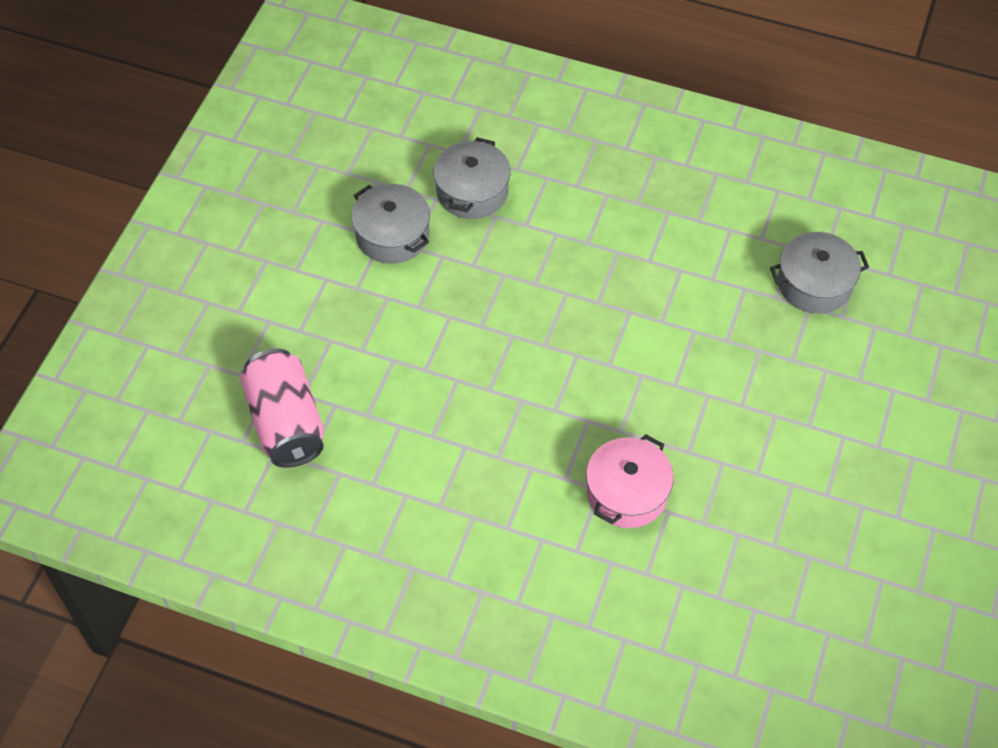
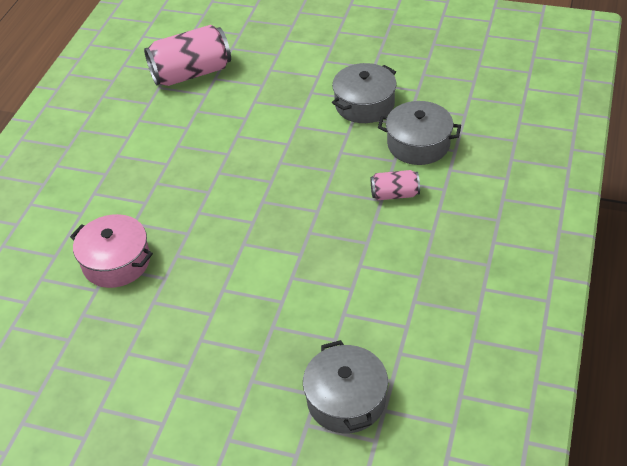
camera: 90 degrees right, 10 degrees down
(549, 221) = (394, 194): none -> pink can

